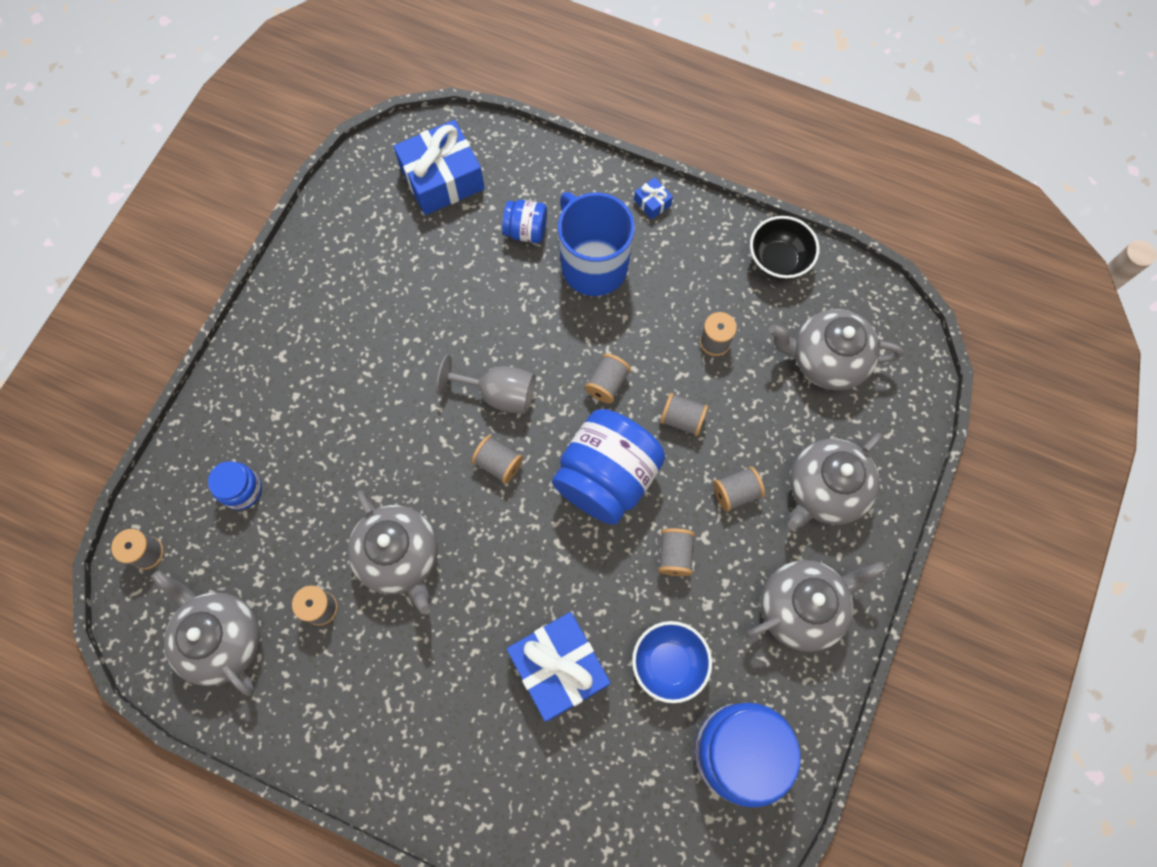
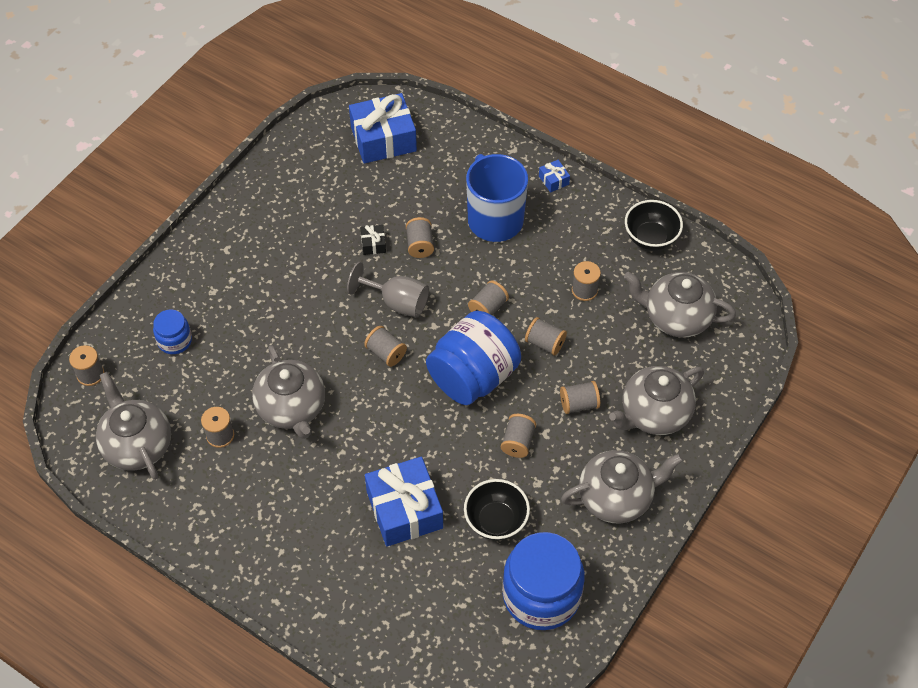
camera: 10 degrees right, 15 degrees down
(456, 321) = (373, 244): none -> black gift
(512, 313) = (420, 245): none -> grey spool
(526, 231) = (444, 186): blue jar -> none
(668, 663) = (496, 521): blue bowl -> black bowl

